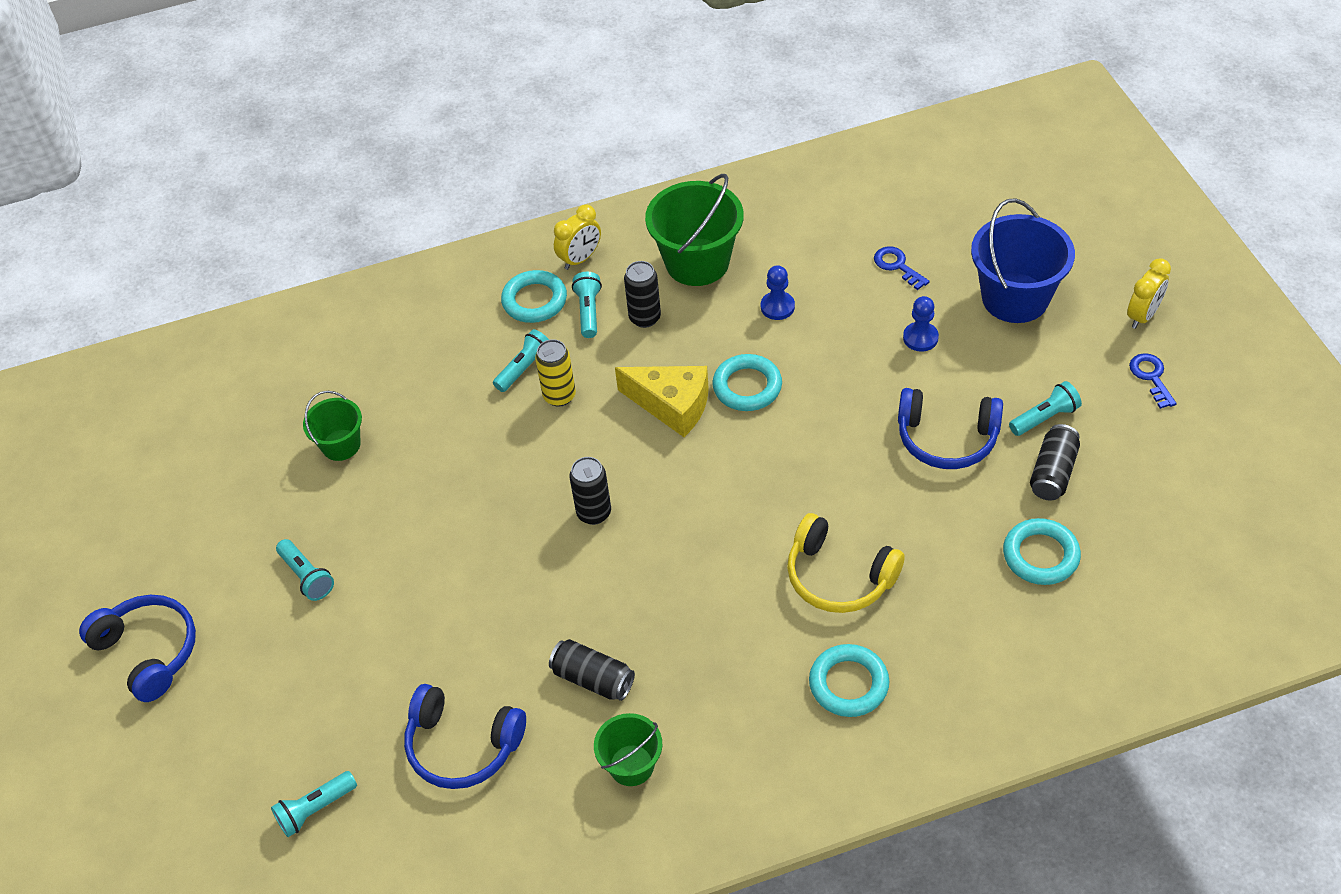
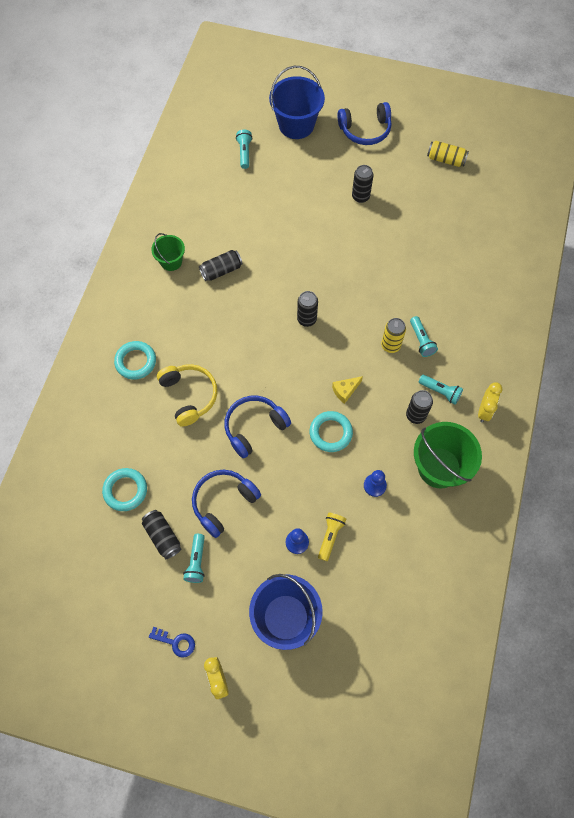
camera: 120 degrees right, 15 degrees up
(154, 506) = (446, 160): none -> yellow can
(195, 766) = (296, 125): none -> blue bucket
(307, 576) = (360, 196): turquoise flashlight -> black can
(341, 445) = (429, 242): green bucket -> none
(463, 745) = (230, 211): blue headphones -> blue headphones (254, 427)
(534, 300) = (467, 371): turquoise ring -> none
(580, 259) = (484, 411): yellow clock -> yellow clock turned 150 degrees counterclockwise
(672, 405) = (345, 391): yellow cheese -> yellow cheese, size x0.55
(839, 576) = (189, 396): yellow headphones -> yellow headphones turned 90 degrees clockwise
(882, 312) = (330, 536): none -> yellow flashlight
(897, 266) = (358, 572): blue key -> none

